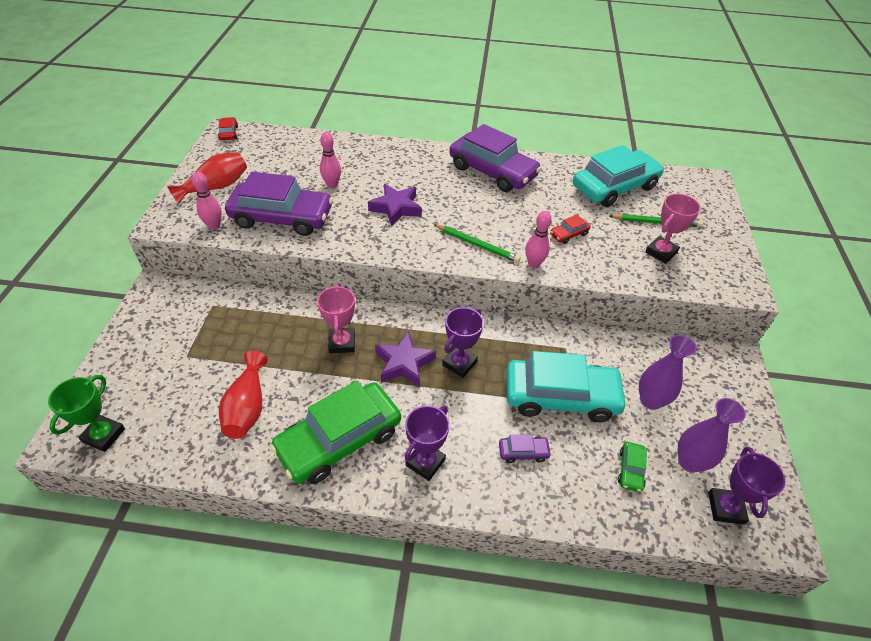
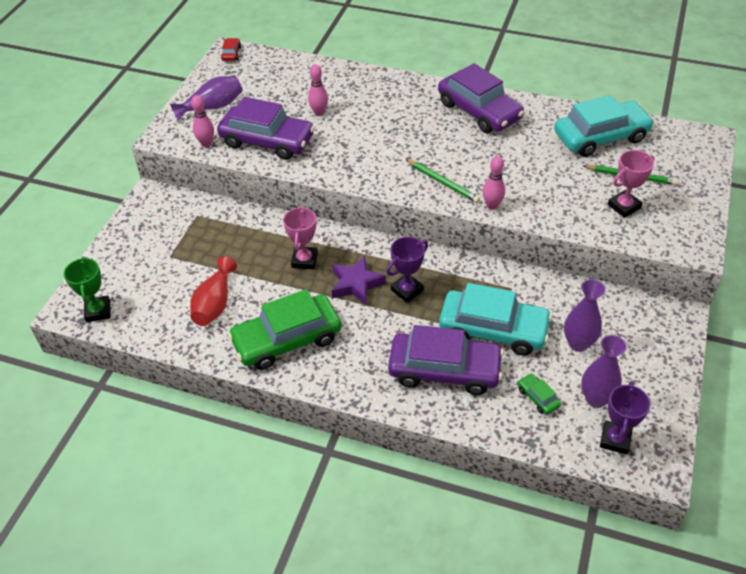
camera: 15 degrees right, 0 degrees up
(104, 435) = (98, 311): green trophy -> green trophy turned 45 degrees counterclockwise
(216, 187) = (212, 107): red vase -> purple vase
(396, 208) = (374, 140): purple star -> none
(425, 462) = (356, 366): purple trophy -> none
(523, 452) = (444, 370): purple car -> purple car, size x2.45
(568, 234) = (536, 180): red car -> none
(630, 470) = (538, 397): green car -> green car turned 120 degrees clockwise

